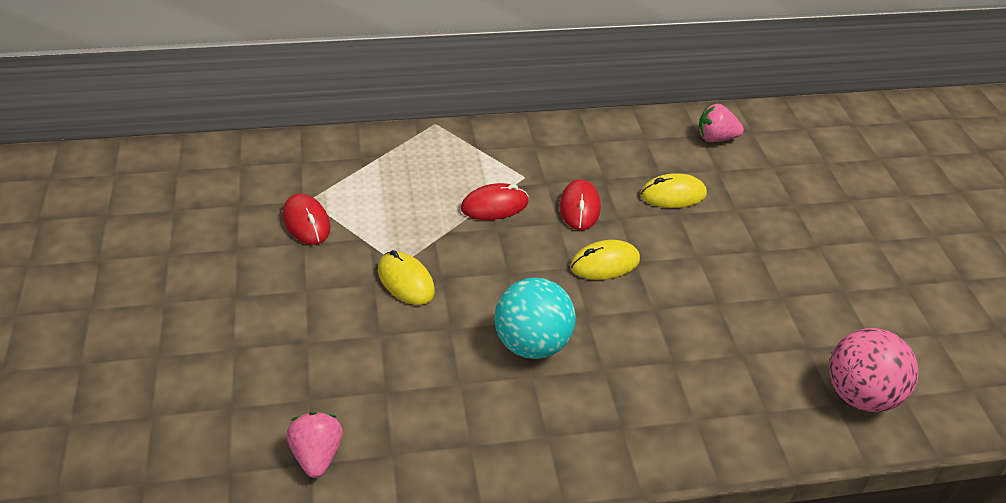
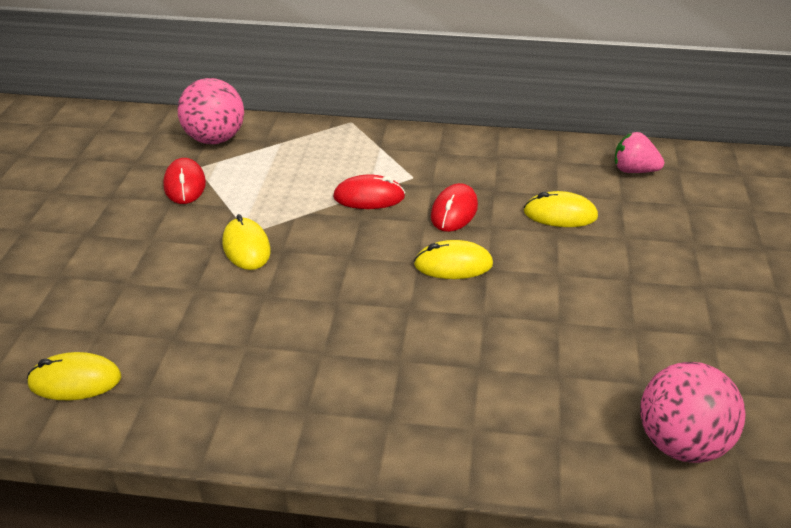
camera: 20 degrees right, 5 degrees down
(309, 164) = (215, 139): none -> pink ball
(317, 456) = (75, 381): pink strawberry -> yellow mouse
(532, 344) = (337, 324): turquoise ball -> none

